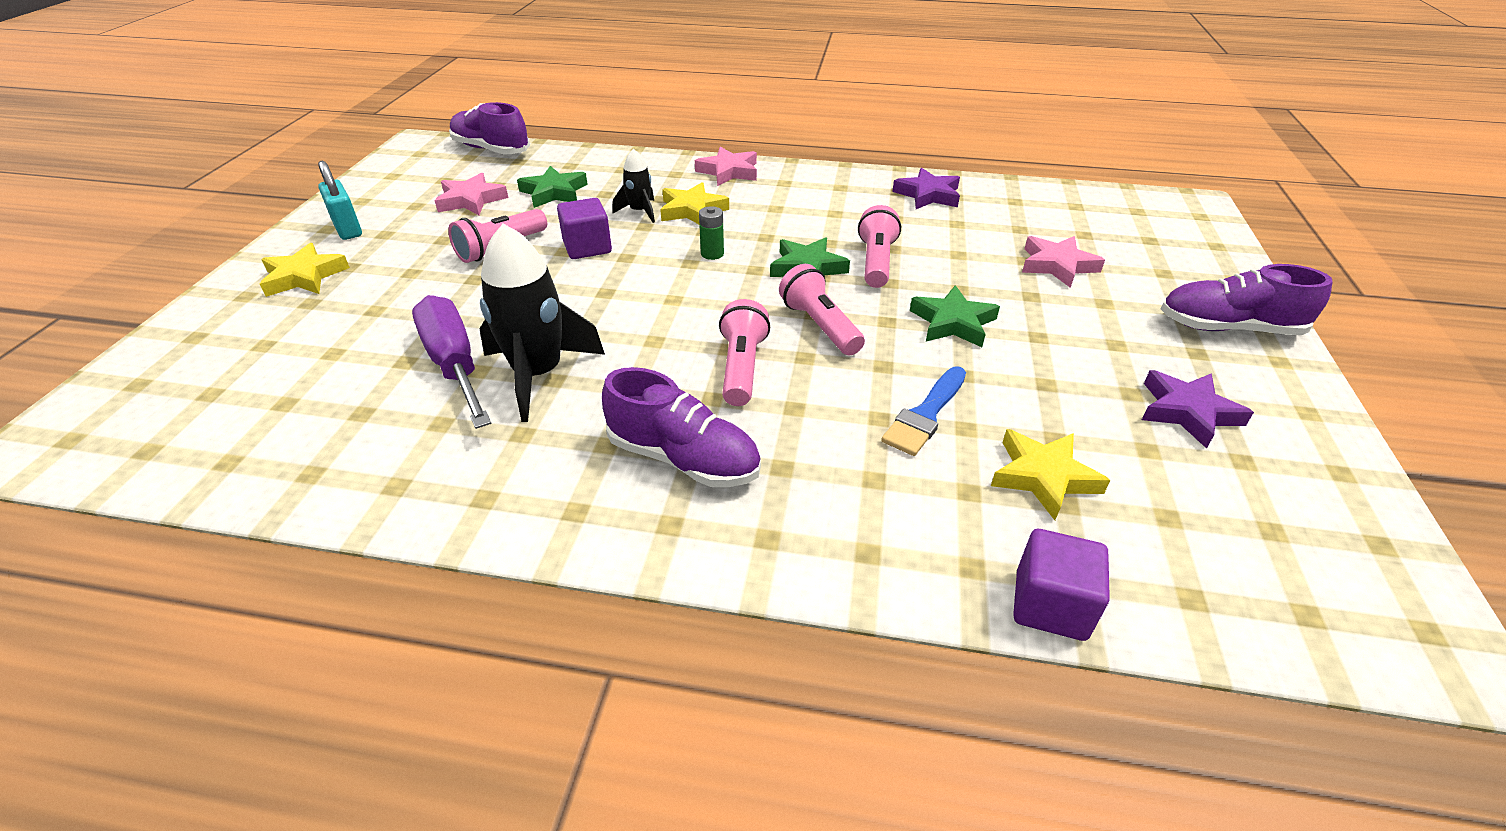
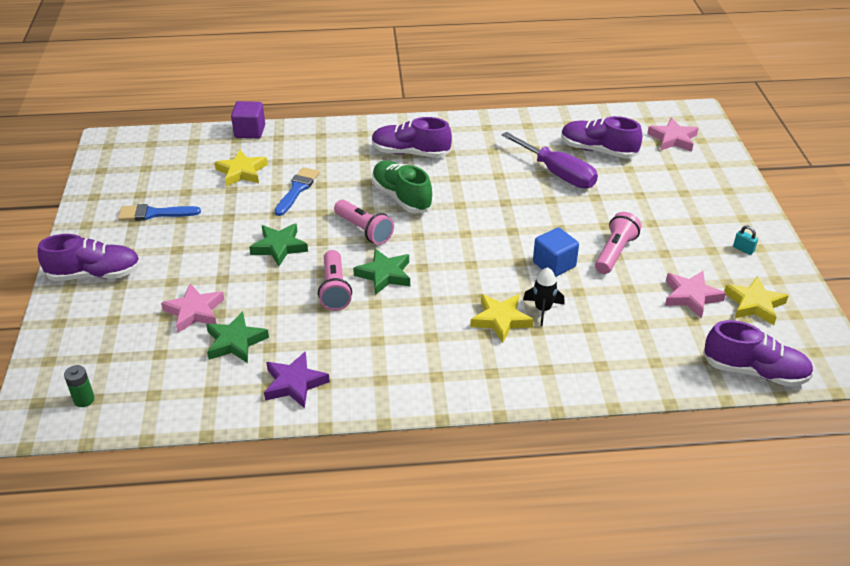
camera: 165 degrees right, 0 degrees up
(304, 276) = (713, 208): yellow star -> yellow star (754, 304)
(336, 396) = (598, 150): none -> purple shoe
(348, 229) = (743, 249): turquoise padlock -> turquoise padlock, size x0.54
(538, 374) = (508, 176): black rocket -> none
(554, 192) = (633, 319): green star -> green star (235, 342)
(587, 247) = (554, 264): purple cube -> blue cube
(712, 254) = (459, 275): green battery -> green battery (84, 400)
(729, 171) = (497, 383): pink star -> pink star (673, 139)
(742, 368) = (401, 197): pink flashlight -> green shoe
(1188, 412) = (154, 214): purple star -> blue brush

